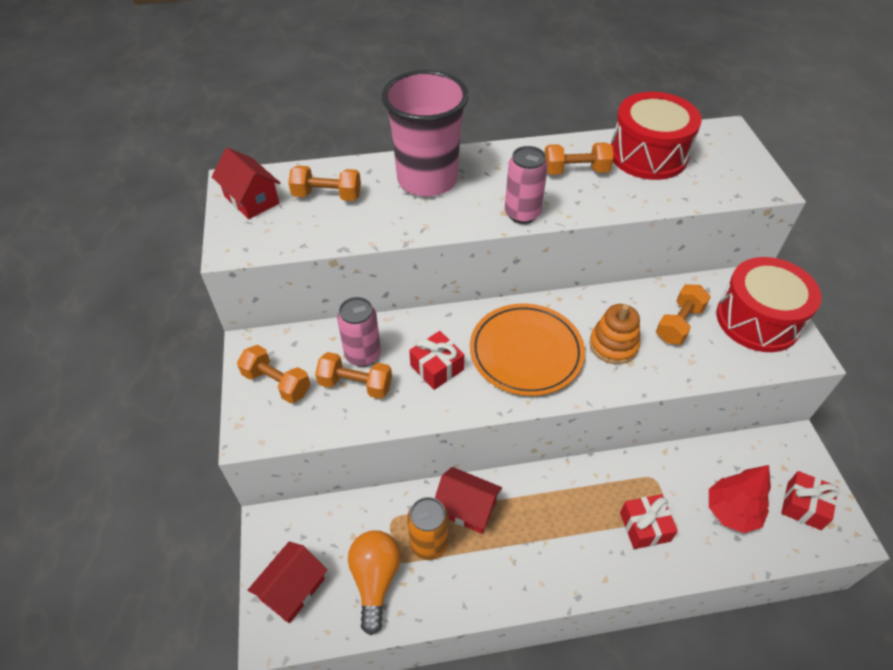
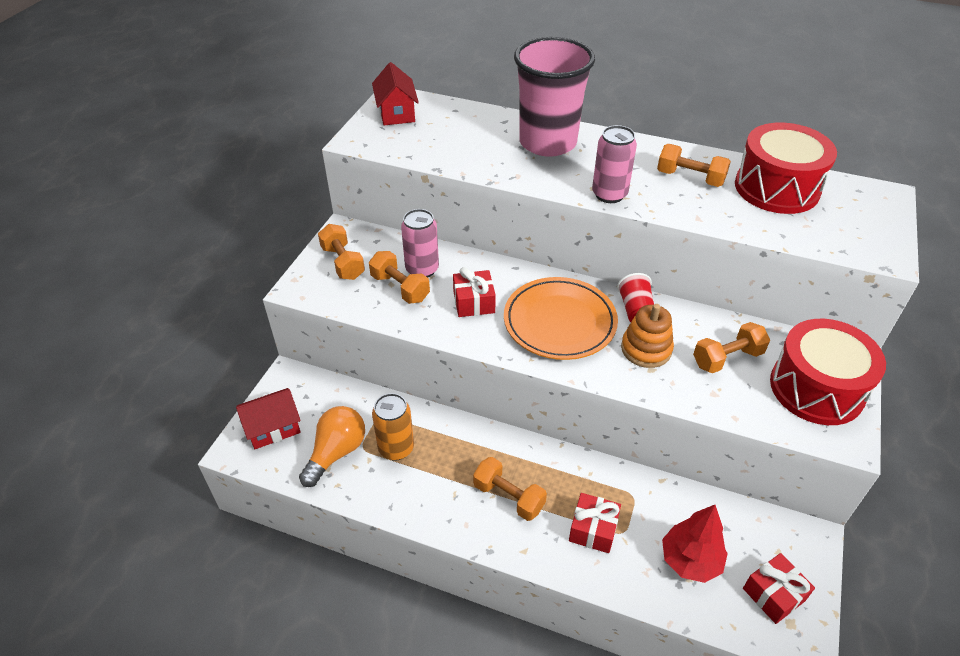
camera: 30 degrees right, 5 degrees down
(327, 195) = (456, 128): orange dumbbell -> orange dumbbell (508, 497)
(466, 508) = (446, 437): red house -> none
(579, 311) = (635, 310): none -> red cup

